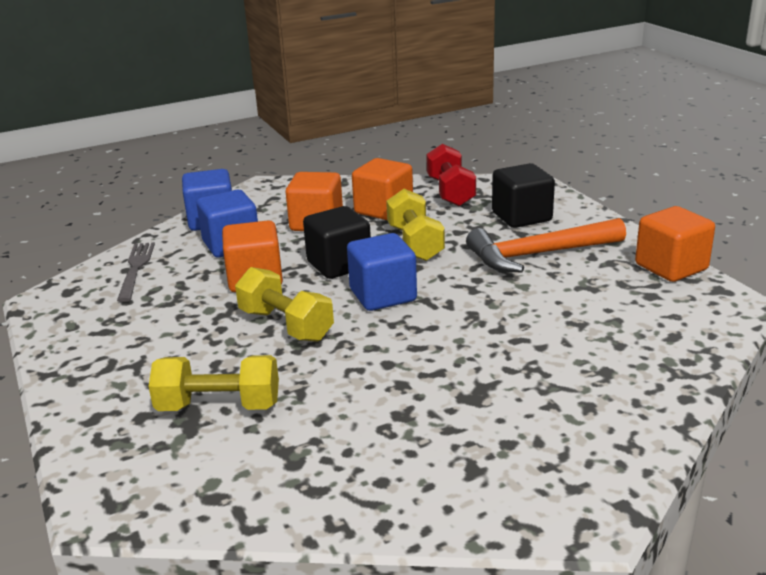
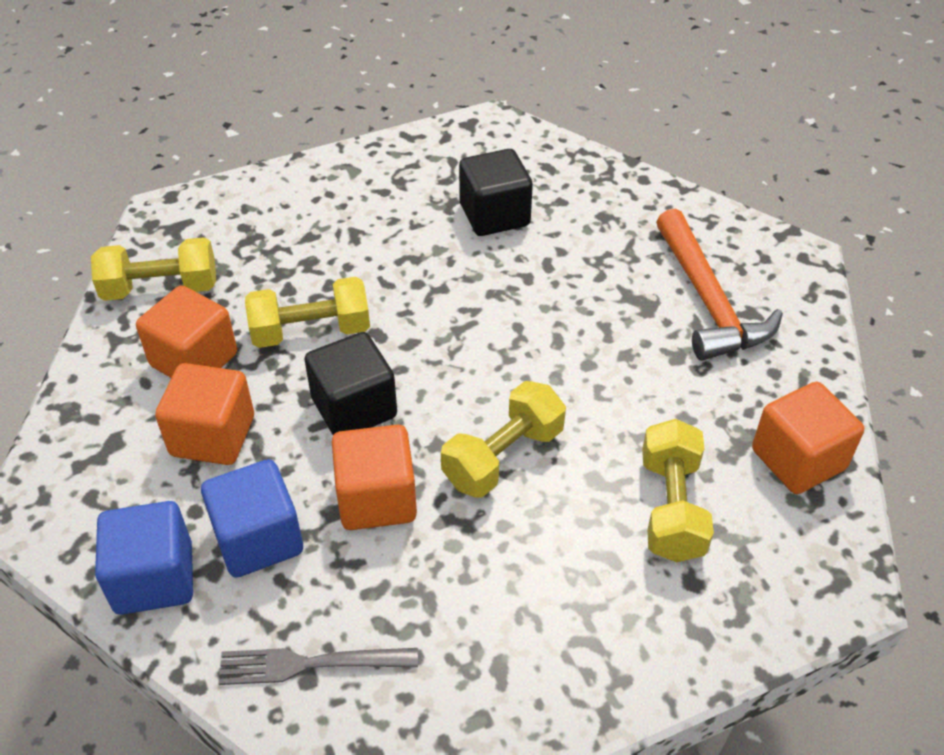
camera: 90 degrees left, 20 degrees up
(383, 295) = (443, 365): blue cube -> none
(450, 192) = (160, 288): red dumbbell -> yellow dumbbell
(521, 217) = (265, 231): black cube -> black cube (494, 215)
(538, 254) = (369, 229): orange hammer -> orange hammer (708, 301)
(671, 267) = (419, 143): orange cube -> orange cube (798, 459)

